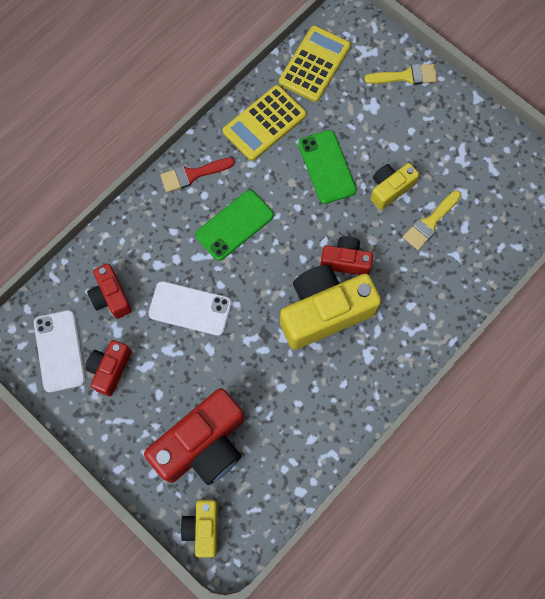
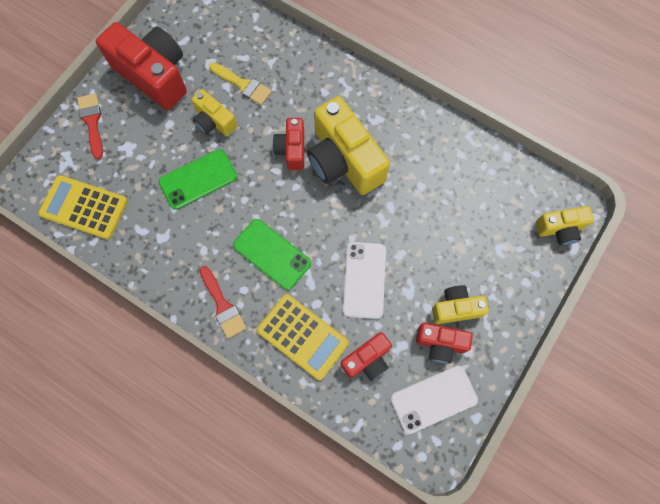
camera: 100 degrees left, 0 degrees up
(141, 393) = (456, 308): none -> yellow camera
(203, 445) = (489, 243): red camera -> red camera (154, 75)
(264, 123) = (156, 245): yellow calculator -> yellow calculator (302, 336)
(406, 76) = (92, 122): yellow brush -> red brush

